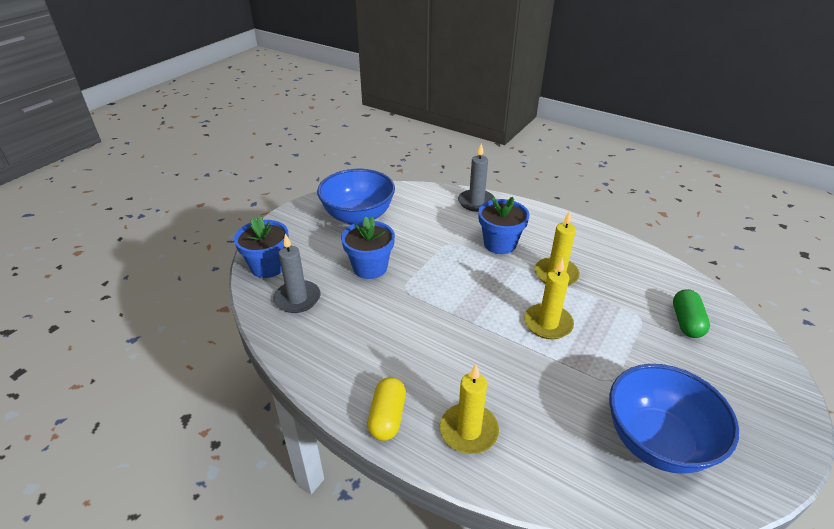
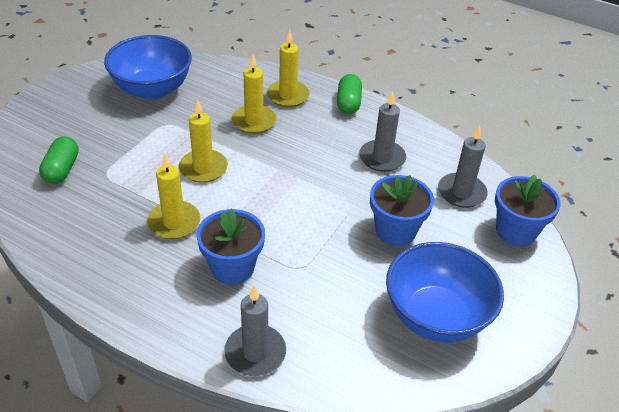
camera: 175 degrees right, 5 degrees up
(363, 335) = (382, 158): none -> grey candle
(387, 417) = (348, 103): yellow capsule -> green capsule
(507, 385) = (254, 121): none -> yellow candle

